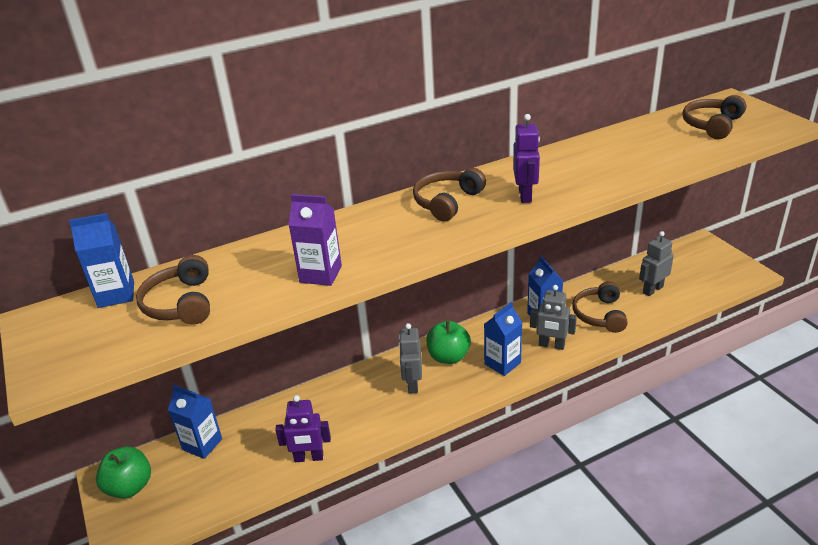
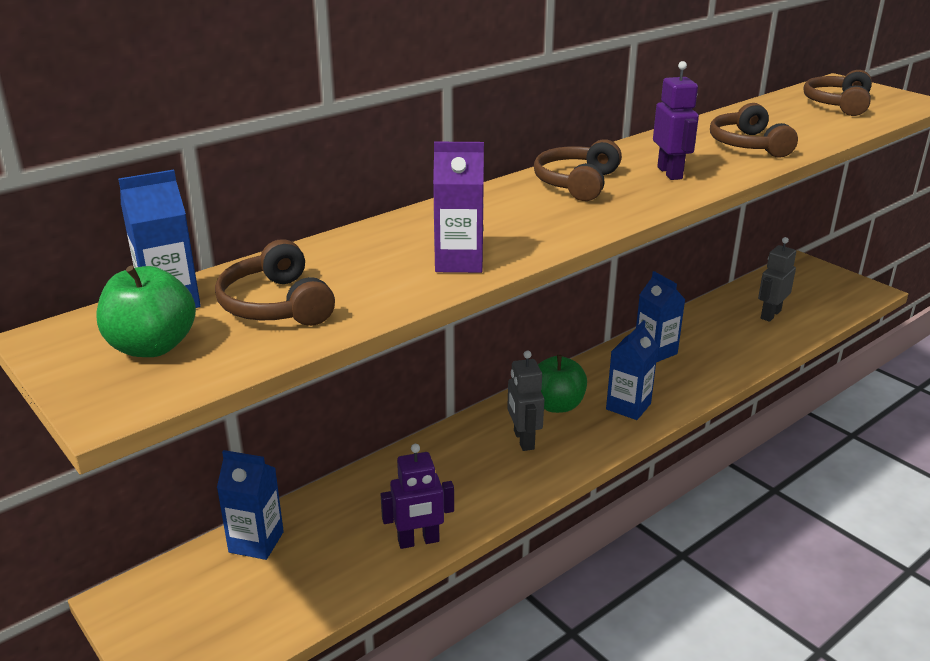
camera: 15 degrees left, 5 degrees down
(130, 487) = (164, 609): green apple -> green apple (152, 347)
(551, 345) = (679, 382): grey robot -> none
(599, 315) = (721, 345): brown headphones -> brown headphones (748, 145)

